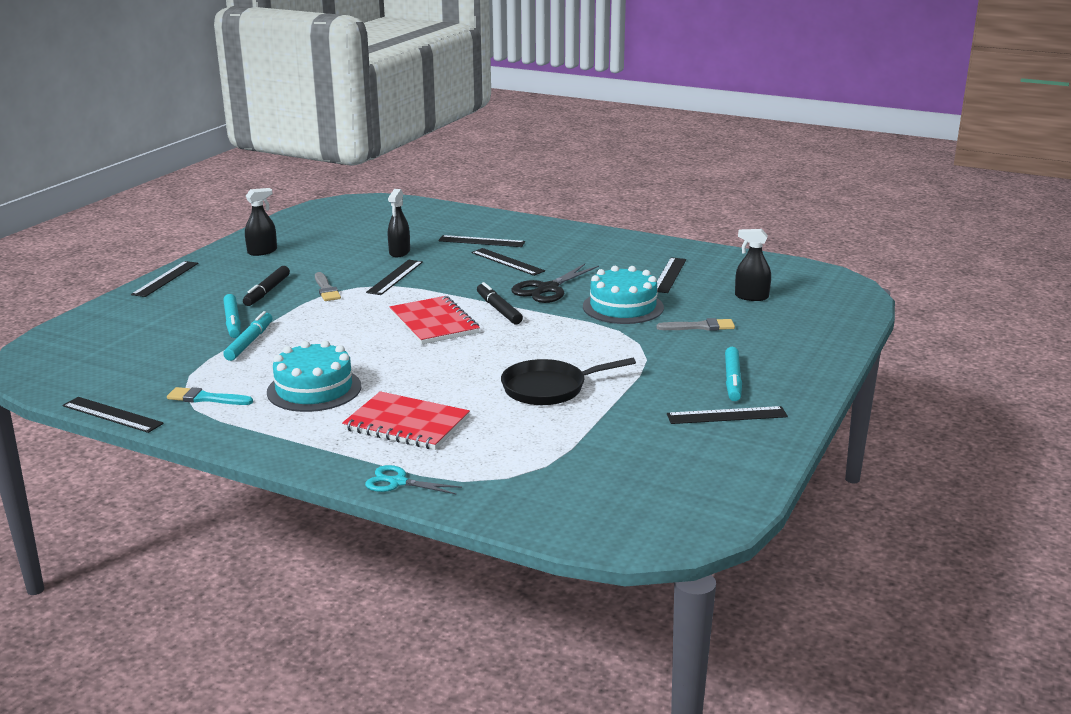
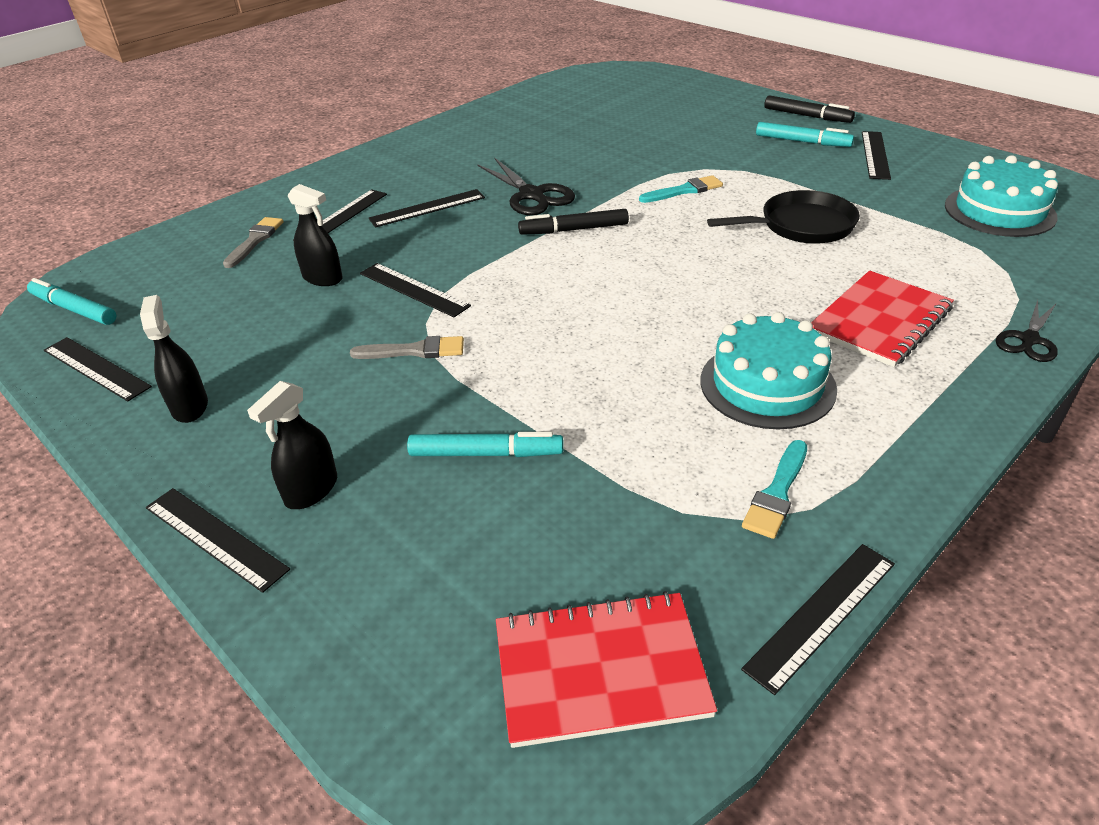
camera: 70 degrees left, 15 degrees up
(250, 342) = (579, 438): turquoise marker -> turquoise marker (74, 309)
(267, 291) = (380, 410): black marker -> black marker (807, 116)
(398, 482) = (1029, 340): turquoise scissors -> black scissors
(434, 323) = (590, 275): red notebook -> red notebook (600, 670)
(549, 388) = (801, 226): black pan -> black pan turned 105 degrees counterclockwise
(589, 339) = (684, 190): none -> turquoise brush
(623, 307) = (609, 163): turquoise cake -> turquoise cake (999, 211)
(669, 275) = (539, 131): black ruler -> black ruler (96, 368)
(700, 327) = (678, 137): grey brush -> grey brush (255, 240)
(751, 297) = (619, 107): black spray bottle -> black spray bottle (311, 490)

